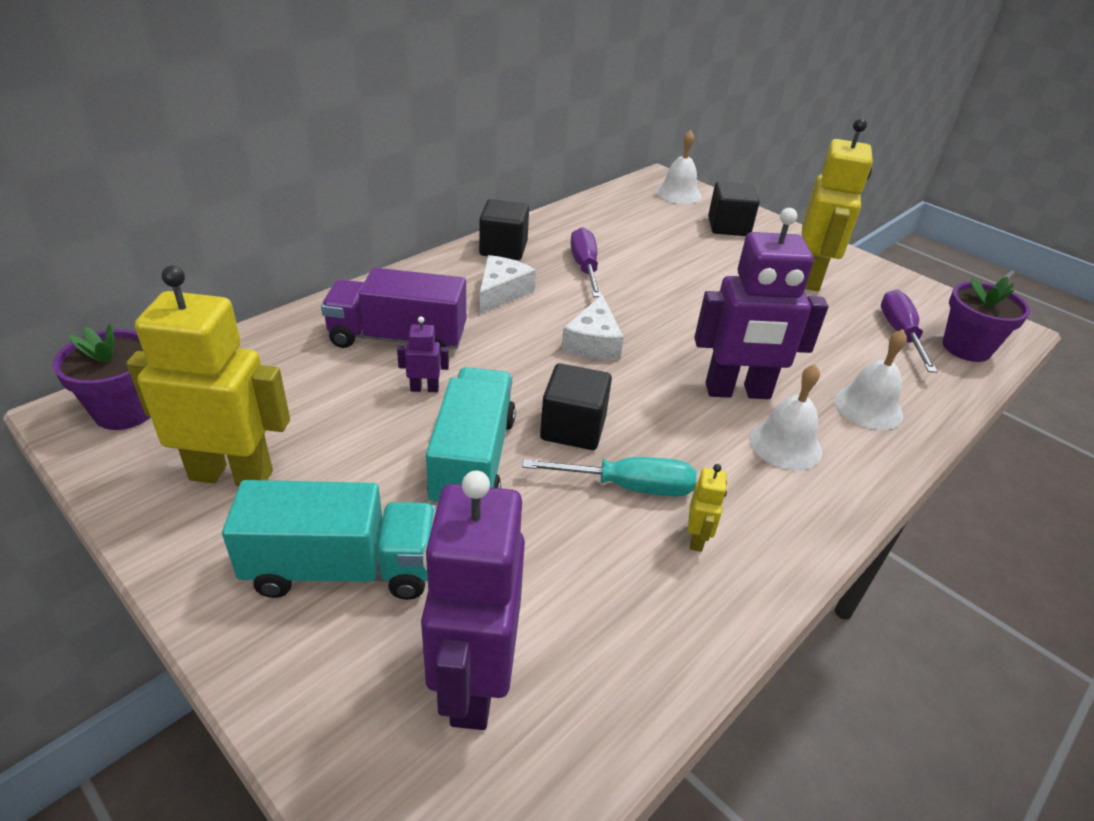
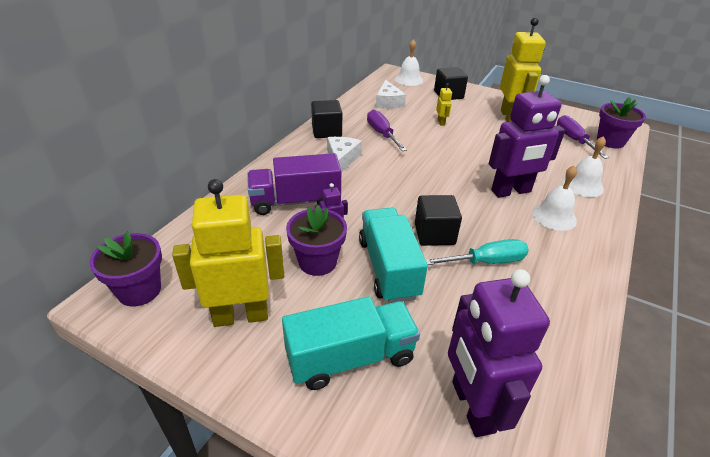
camera: 15 degrees left, 0 degrees up
(377, 428) = (317, 262): none -> purple flower pot
(593, 342) = (414, 179): white cheese -> white cheese (388, 102)
(697, 538) = (541, 283): yellow robot -> yellow robot (441, 122)

